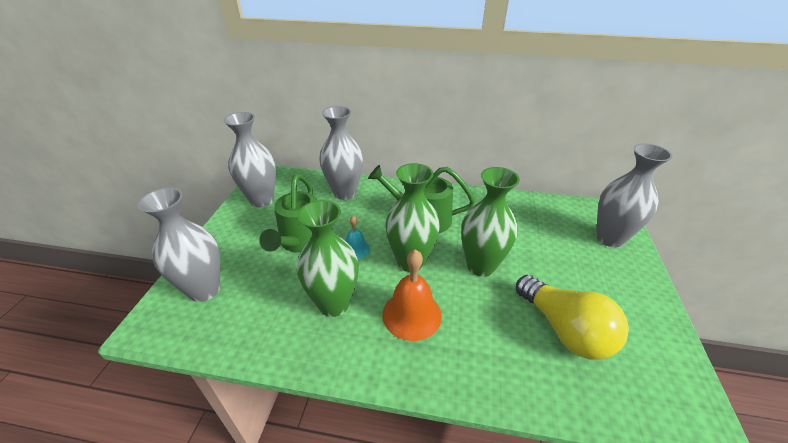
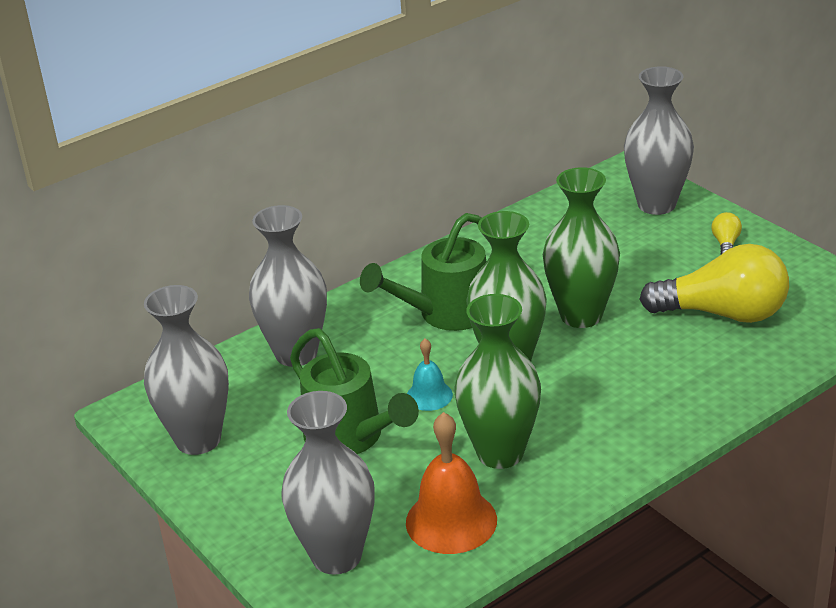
camera: 45 degrees left, 5 degrees down
(411, 314) = (586, 402): orange bell -> orange bell (451, 521)
(625, 289) = (725, 244): none -> yellow light bulb

